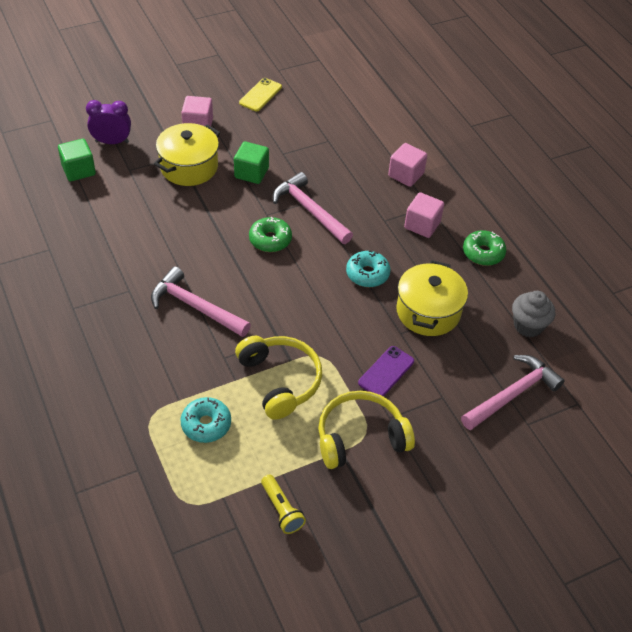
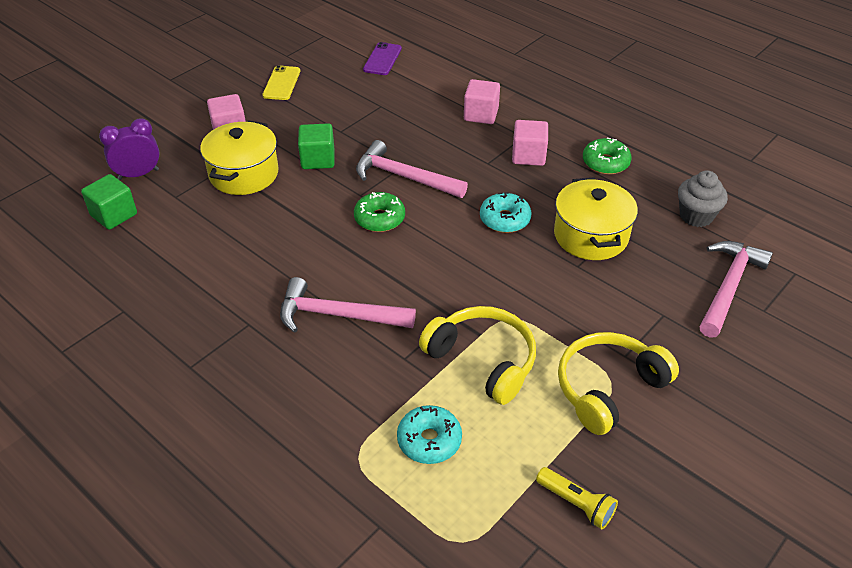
camera: 20 degrees left, 5 degrees down
(386, 372) = (589, 310): purple phone -> purple phone (382, 59)

